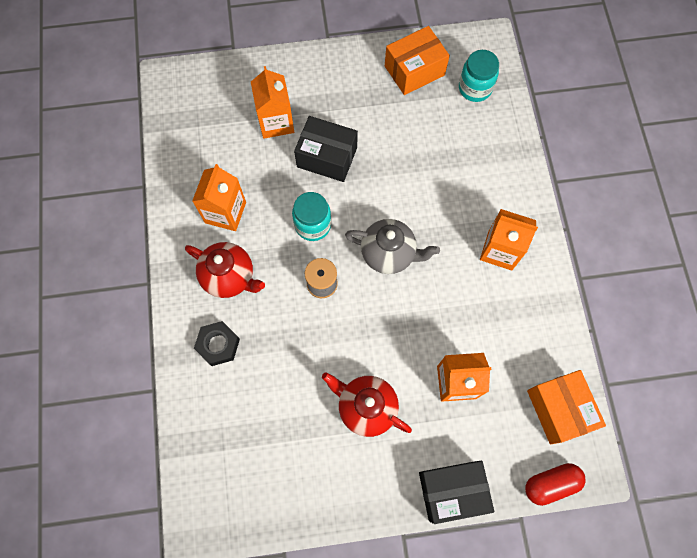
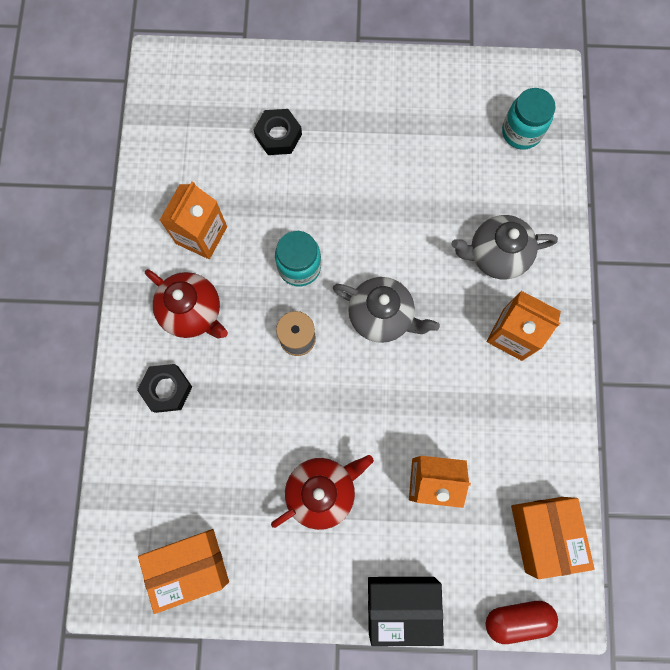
camera: 10 degrees right, 5 degrees up
(276, 122) = (278, 136): orange carton -> black nut
(327, 157) = (330, 188): black box -> none
(366, 407) = (322, 491): red teapot -> red teapot turned 105 degrees clockwise
(414, 70) = (453, 98): orange box -> orange box (189, 566)
(474, 189) = (496, 255): none -> grey teapot

